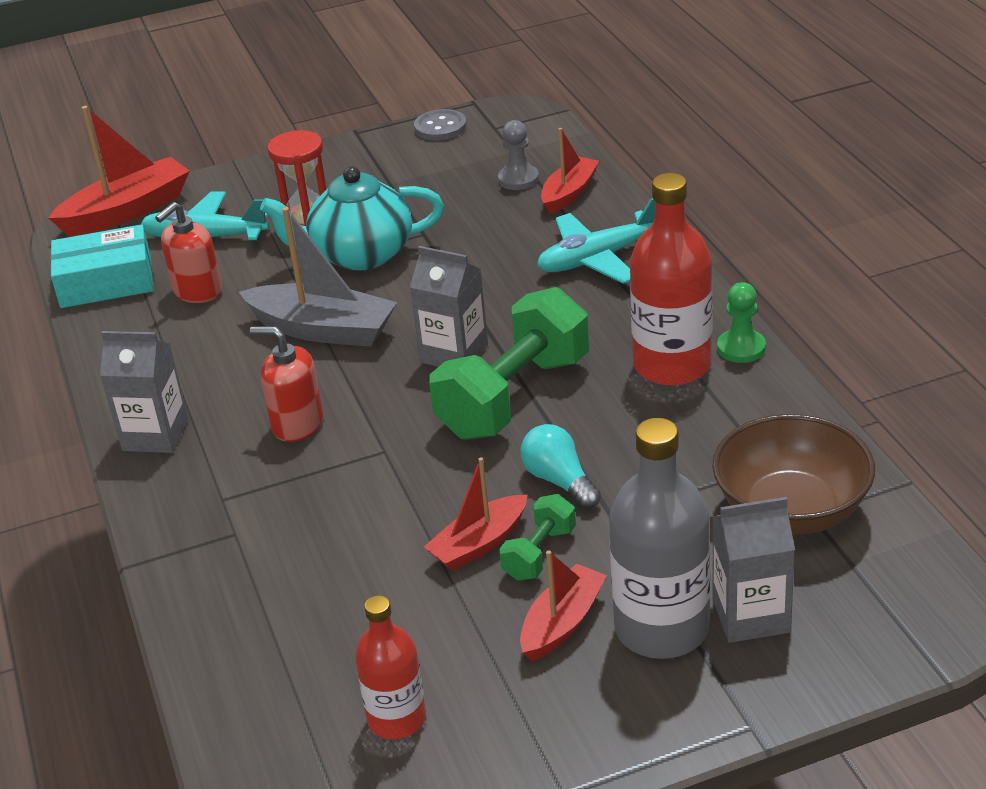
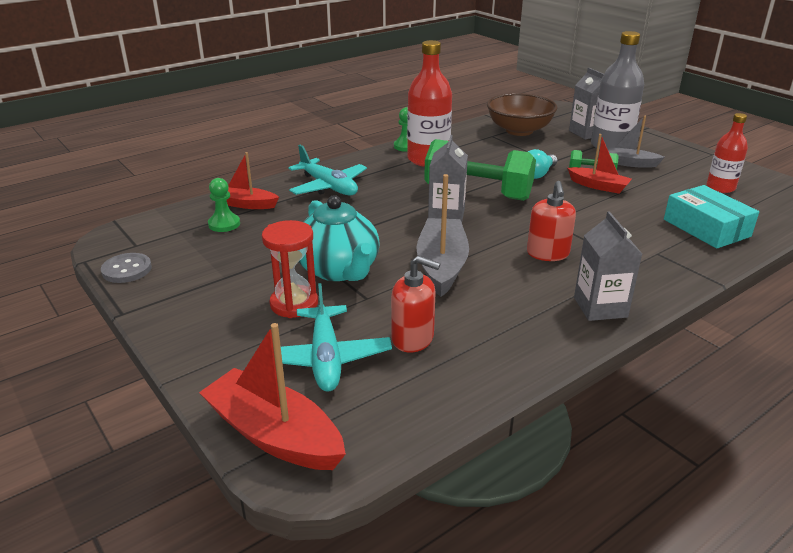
camera: 110 degrees left, 5 degrees down
(106, 282) = (415, 403): turquoise box -> turquoise box (706, 228)
(518, 179) = (224, 224): grey pawn -> green pawn
(562, 623) = (628, 163): red boat -> grey boat

